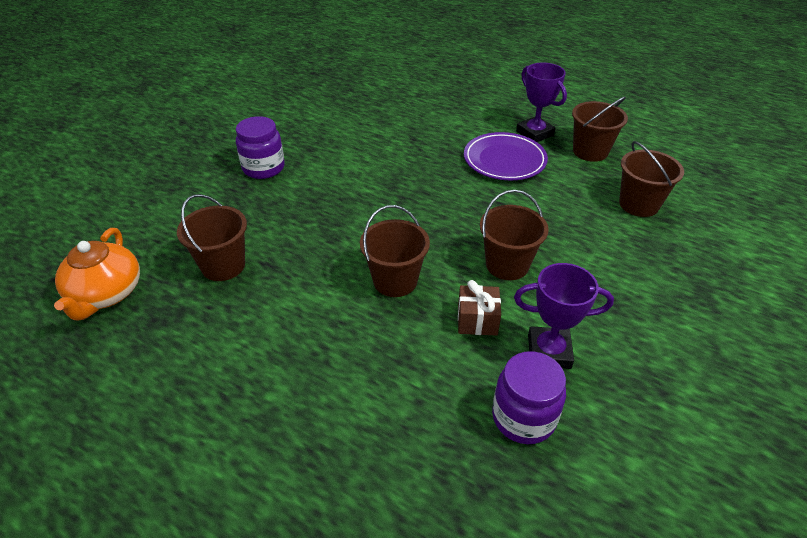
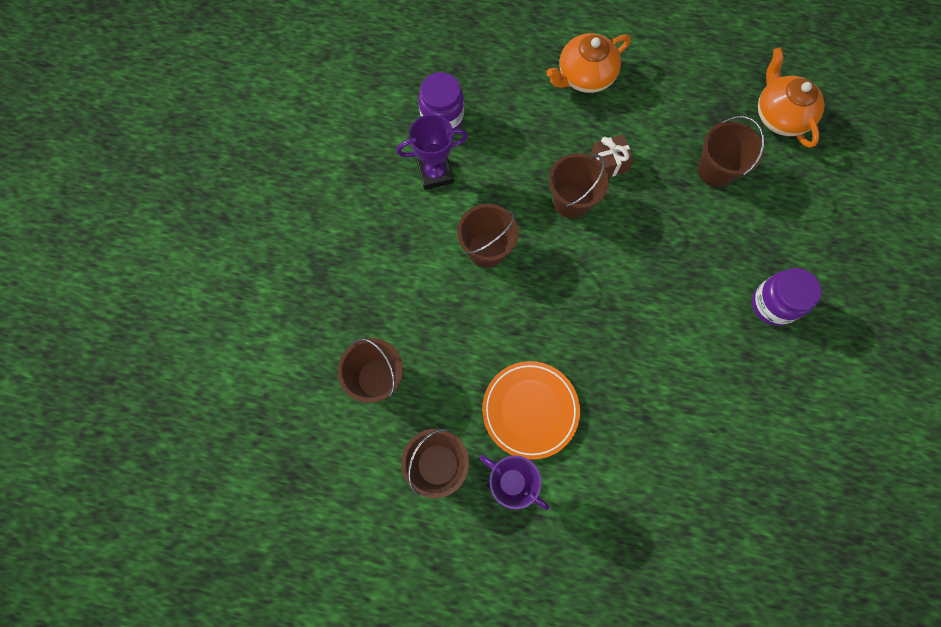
camera: 160 degrees right, 30 degrees up
(296, 412) = (584, 76): none -> orange teapot
(477, 320) = (494, 184): brown gift -> brown gift (608, 163)
(504, 160) = (530, 410): purple plate -> orange plate

